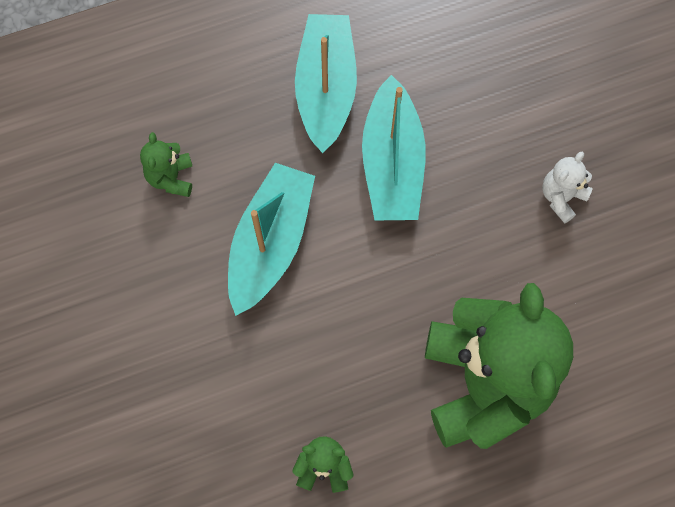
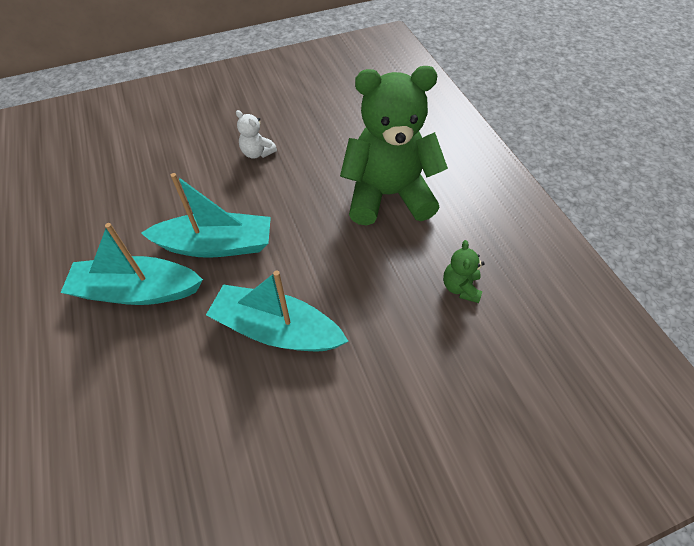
camera: 90 degrees left, 15 degrees down
(171, 178) = (201, 420): green teddy bear -> none

